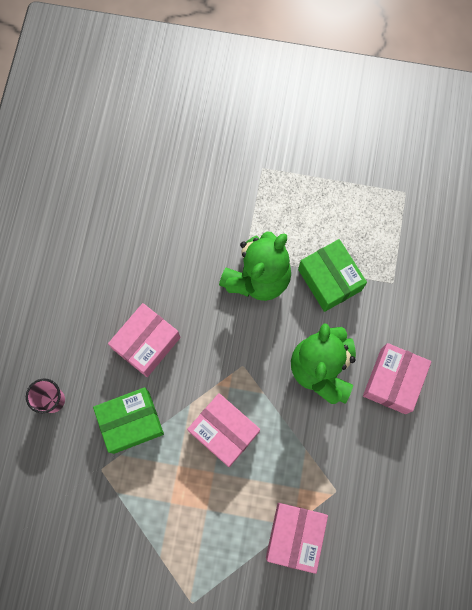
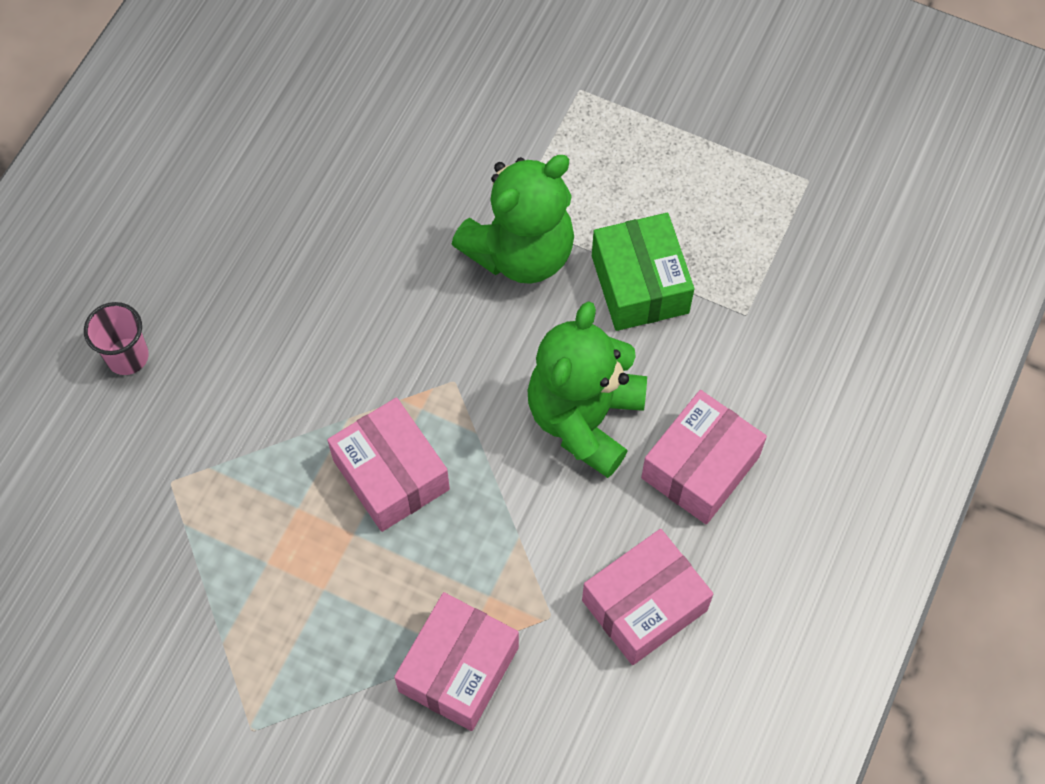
camera: 15 degrees right, 10 degrees down
(131, 422) = (243, 421): green box -> none
(146, 343) = (307, 308): pink box -> pink box (644, 605)

